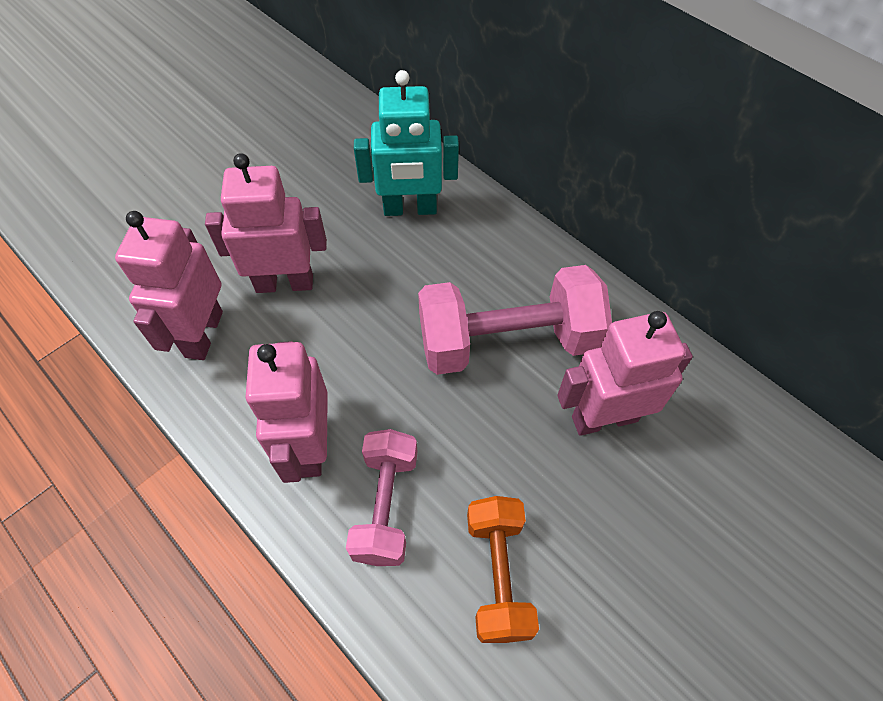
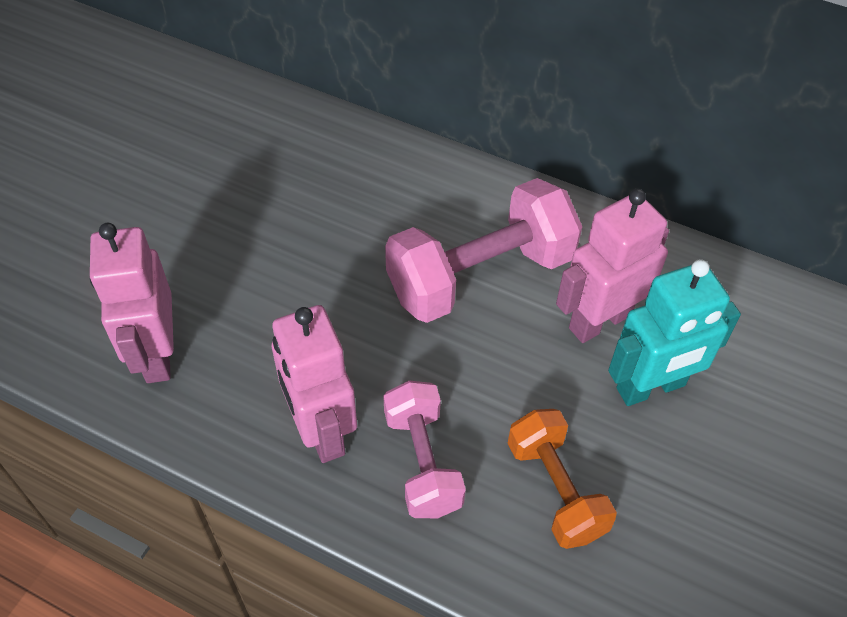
camera: 20 degrees left, 5 degrees down
(284, 283) = (224, 280): pink robot -> none
(410, 209) = (327, 172): turquoise robot -> turquoise robot (651, 387)

